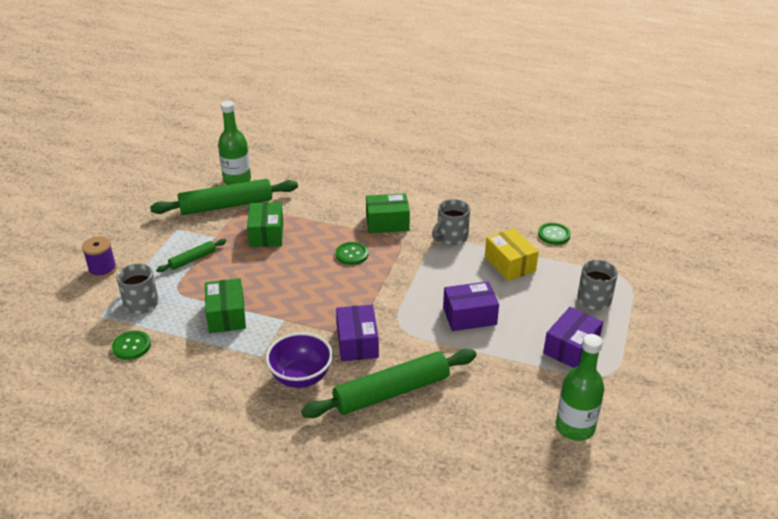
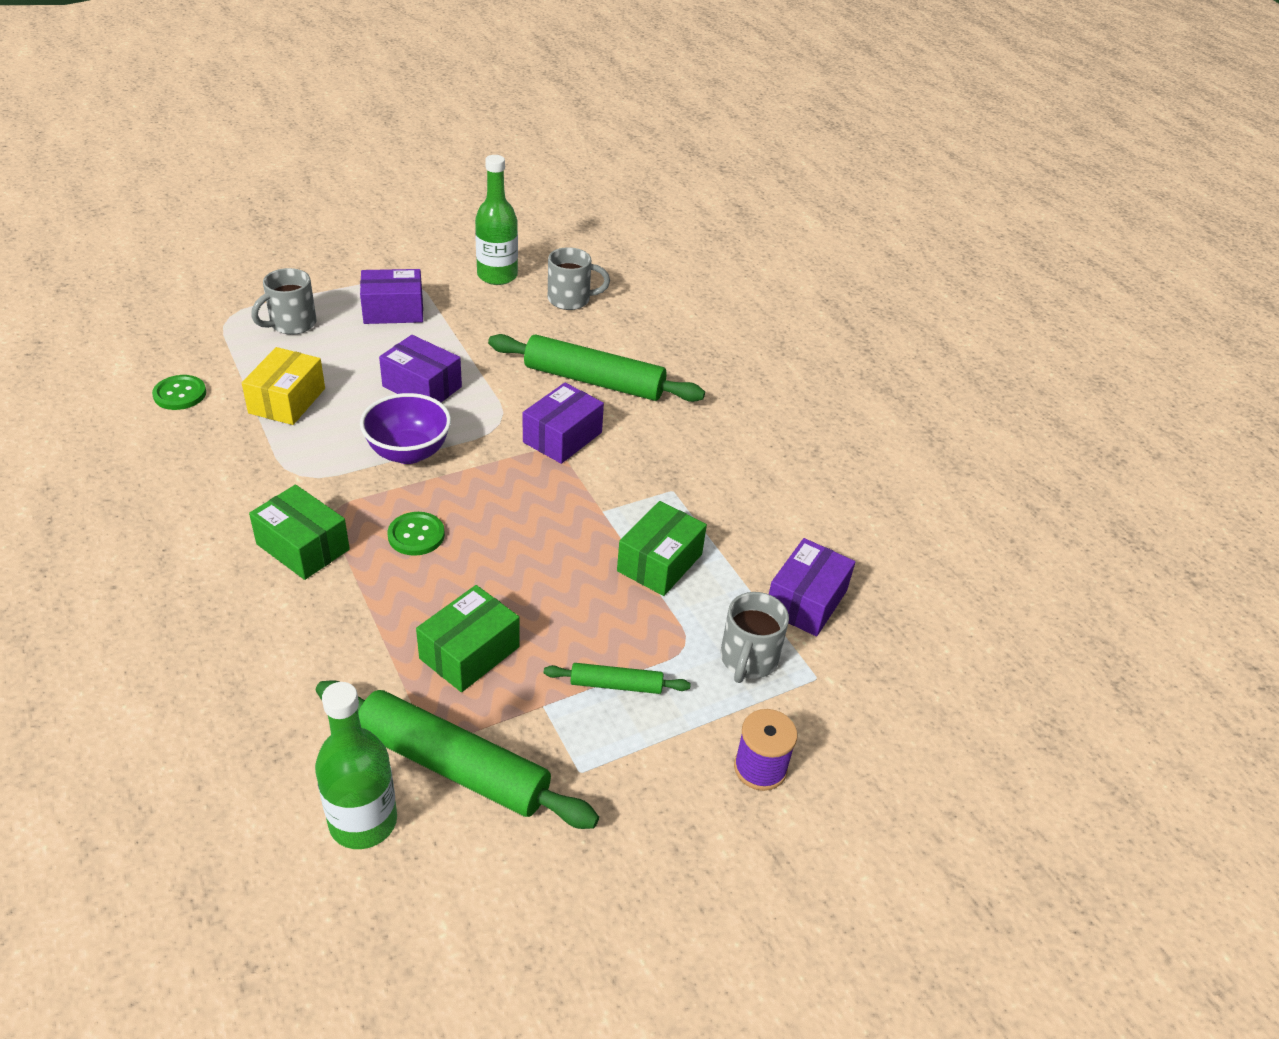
camera: 140 degrees left, 5 degrees up
(131, 346) = (806, 601): green button -> purple box
(301, 377) = (657, 445): purple bowl -> purple bowl (408, 452)
(451, 237) = (276, 471): grey mug -> grey mug (570, 300)

